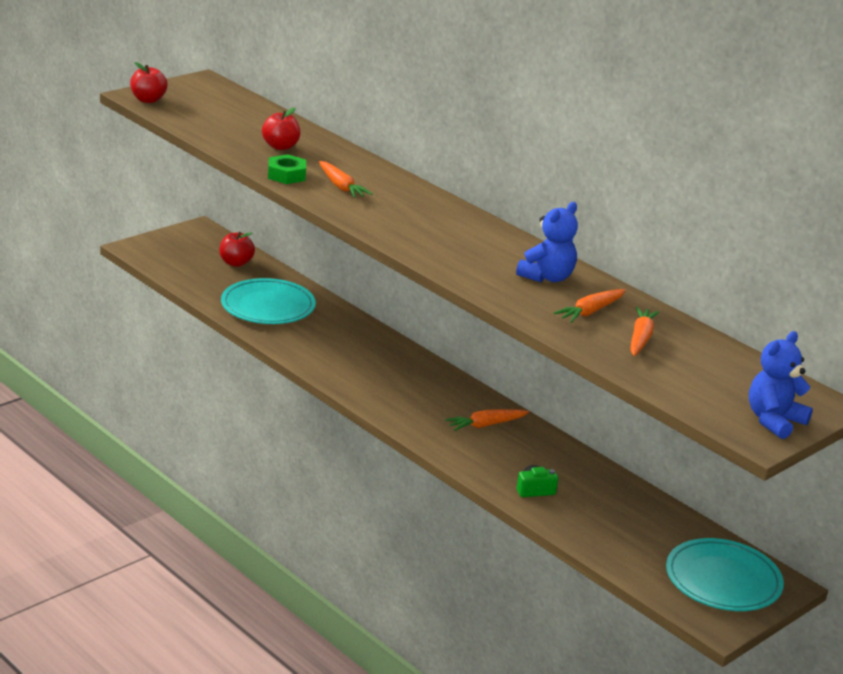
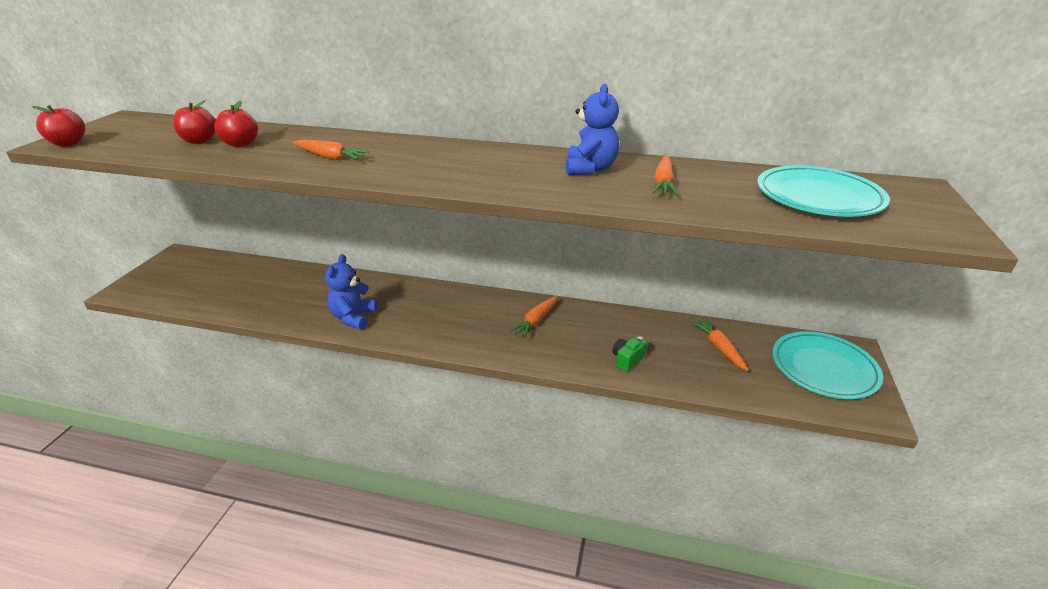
camera: 30 degrees left, 5 degrees up
(236, 263) = (226, 270): red apple -> red apple (199, 141)
(268, 306) = (280, 296): turquoise plate -> turquoise plate (818, 197)
(286, 175) = (268, 163): green nut -> none
(640, 338) = (730, 189): orange carrot -> orange carrot (719, 348)
(774, 421) = (930, 215): blue teddy bear -> blue teddy bear (353, 318)

